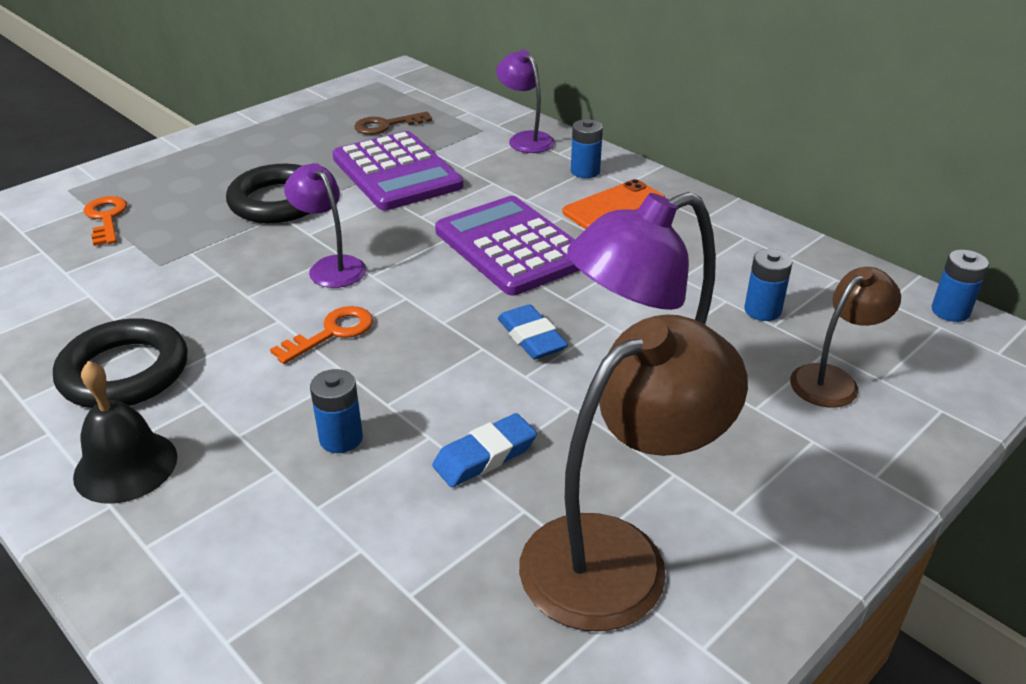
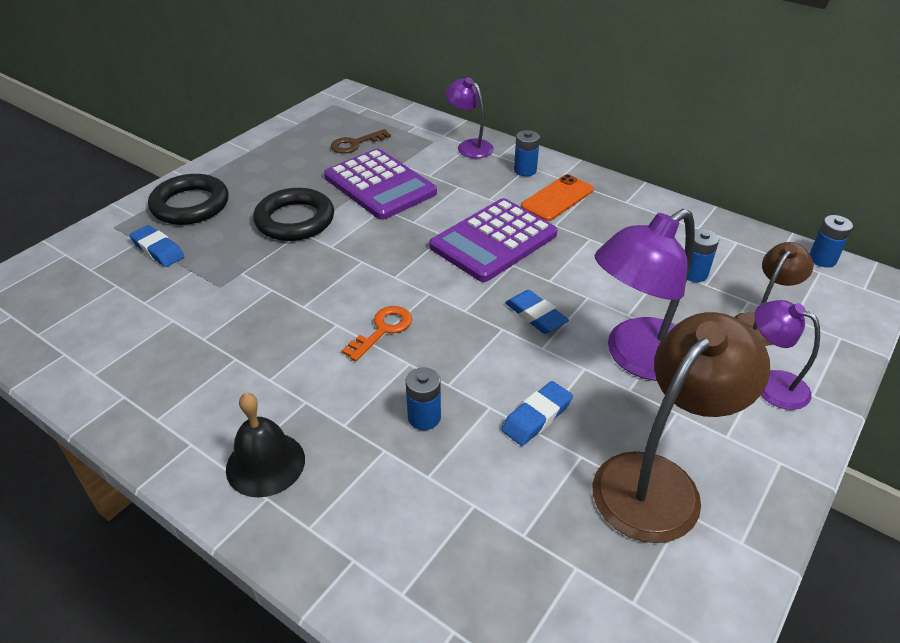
camera: 10 degrees left, 5 degrees up
(106, 218) = (158, 250): orange key -> blue eraser
(124, 372) = (230, 384): black ring -> black ring (190, 205)
(331, 266) = (360, 273): purple lamp -> purple lamp (771, 384)
(512, 246) = (493, 240): purple calculator -> purple calculator turned 90 degrees counterclockwise

